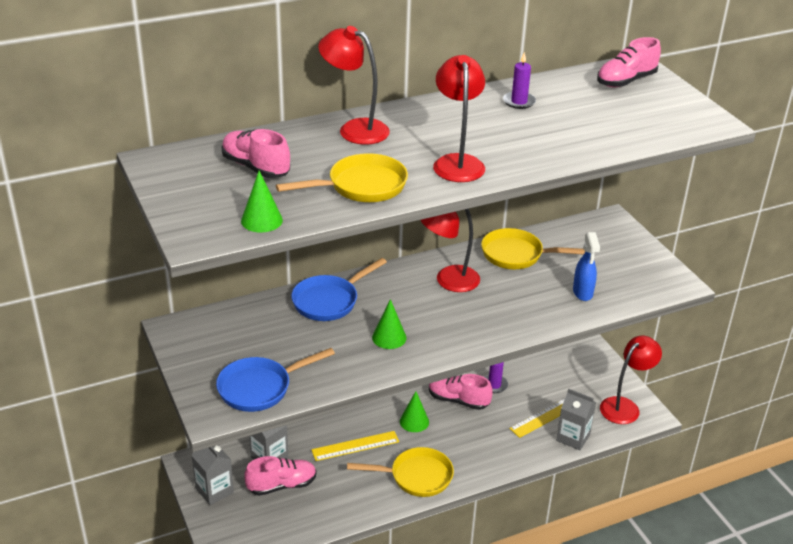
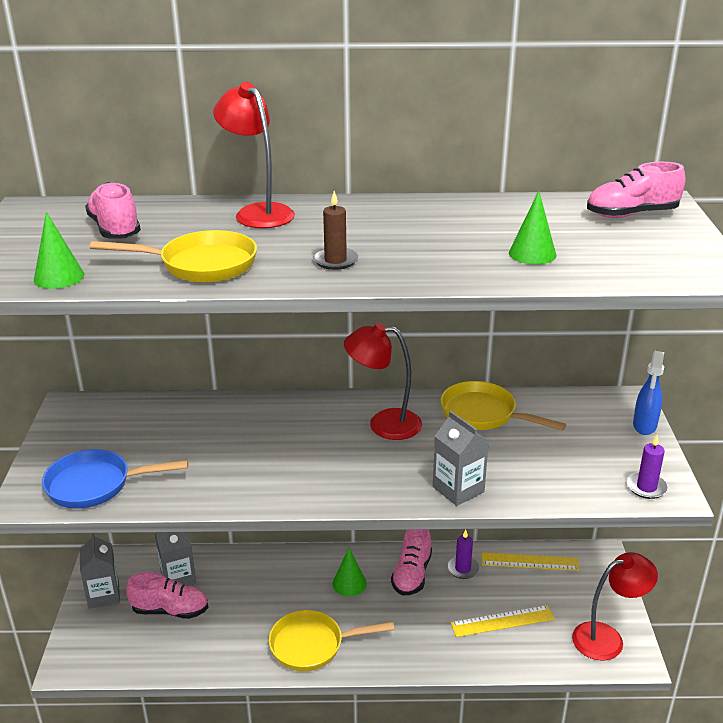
camera: 25 degrees right, 5 degrees down
(329, 301) = (239, 415): blue pan -> none
(355, 446) = (271, 591): yellow ruler -> yellow ruler (529, 562)
(389, 337) = (270, 468): green cone -> green cone (532, 254)
(416, 477) = (312, 645): yellow pan -> yellow pan turned 150 degrees clockwise
(457, 162) = (335, 261): red lamp -> brown candle
(458, 400) = (412, 574): pink shoe -> pink shoe turned 120 degrees counterclockwise
(519, 102) = (474, 215): purple candle -> purple candle (646, 487)
(573, 437) = (520, 656): grey carton -> grey carton (458, 489)
(582, 293) = (533, 474): blue spray bottle -> blue spray bottle (644, 426)

